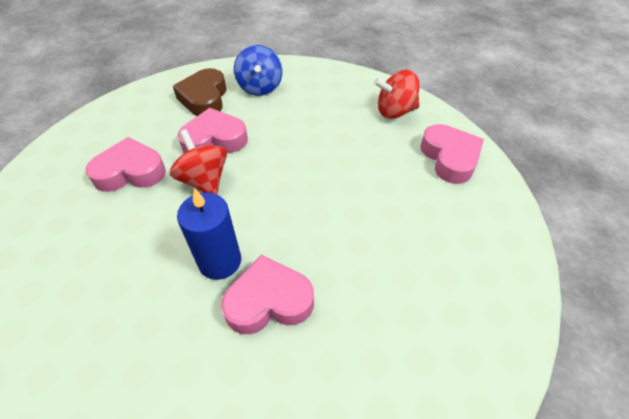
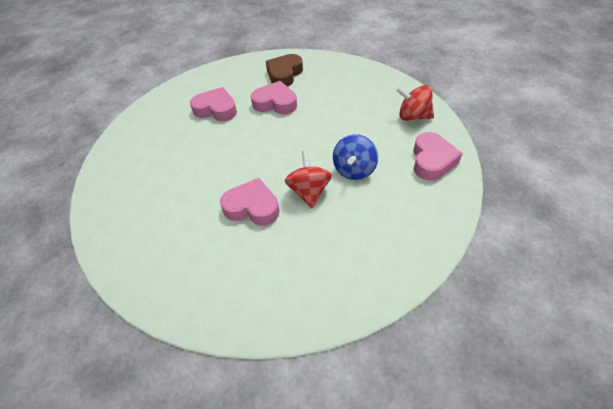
camera: 30 degrees right, 0 degrees up
(204, 180) = (255, 127): red spinning top -> red spinning top (309, 191)
(220, 261) = (238, 176): blue candle -> none
(260, 87) = (325, 75): blue spinning top -> blue spinning top (354, 170)

